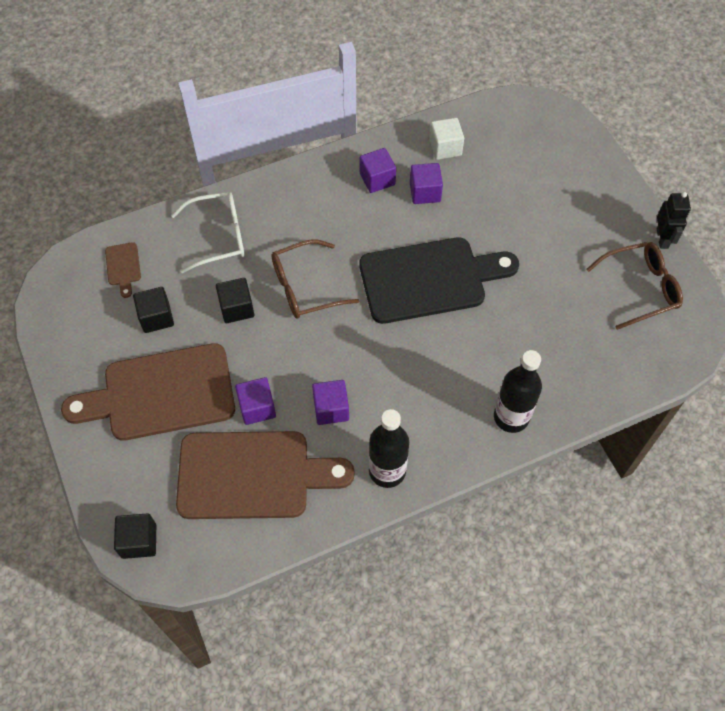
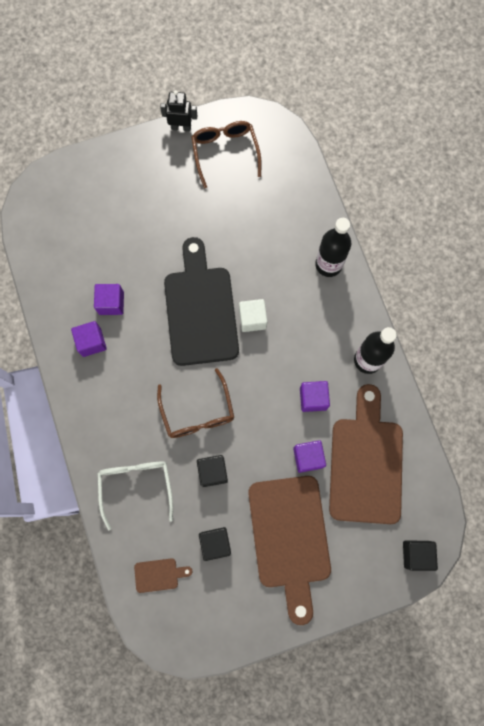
camera: 85 degrees left, 15 degrees up
(445, 148) = (65, 280): white cube -> white cube (252, 319)

